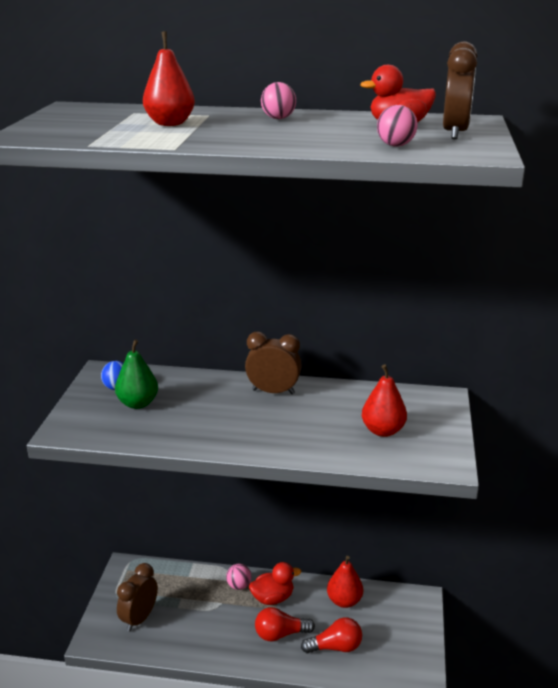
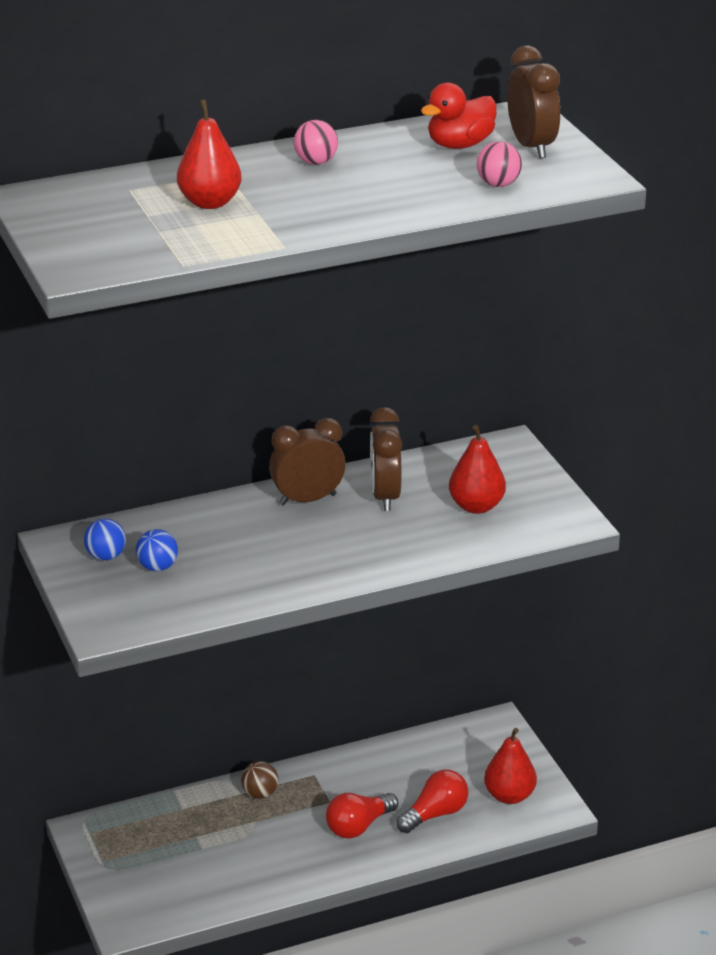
camera: 30 degrees left, 5 degrees up
(138, 403) = (157, 567): green pear -> blue ball
(139, 618) = (163, 879): brown clock -> brown clock (385, 496)
(239, 586) = (260, 794): pink ball -> brown ball
(273, 598) = (316, 791): red duck -> none
(344, 601) = (407, 761): red pear -> red pear (509, 796)

